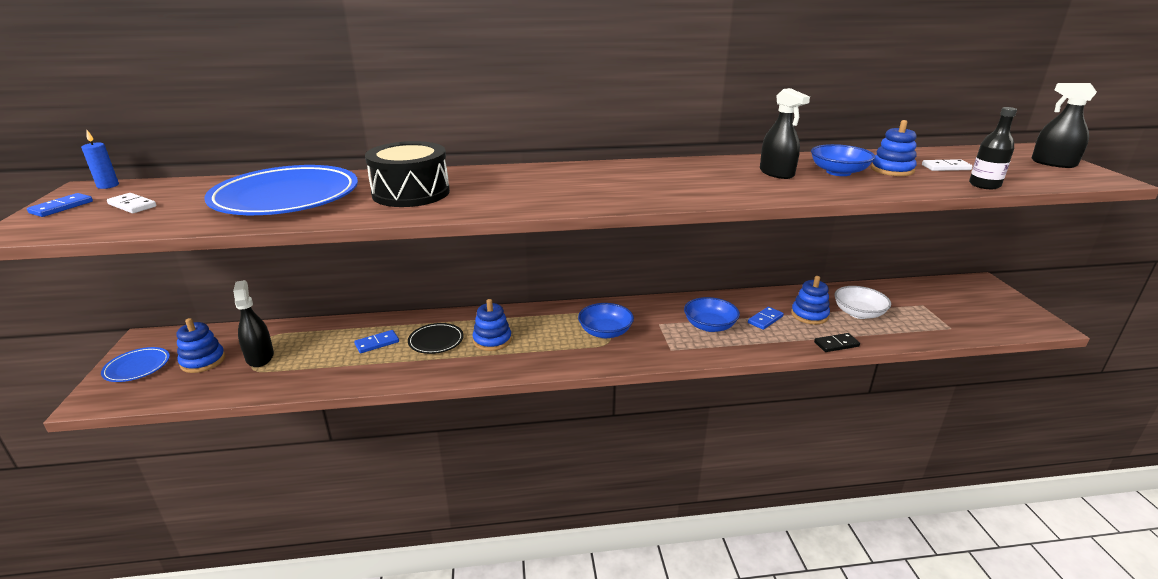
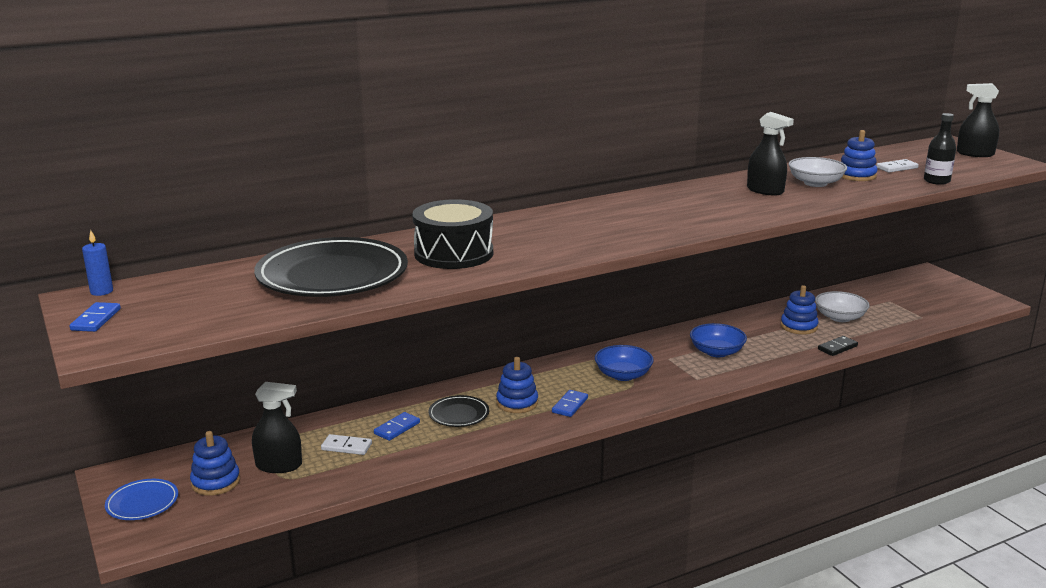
camera: 20 degrees left, 5 degrees down
(132, 205) = (176, 306): white domino -> white domino (346, 447)
(260, 357) = (279, 465): black spray bottle -> black spray bottle turned 135 degrees clockwise
(286, 198) = (332, 275): blue plate -> black plate
(765, 319) = (762, 337): blue domino -> blue domino (570, 405)
(838, 172) = (815, 183): blue bowl -> white bowl

